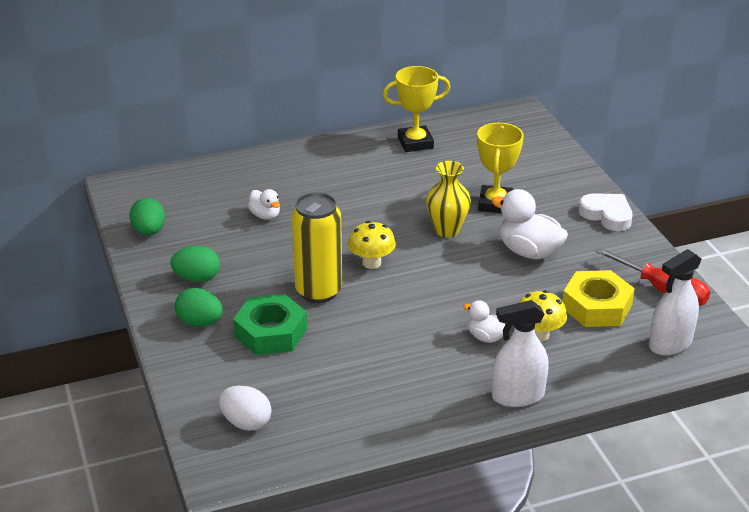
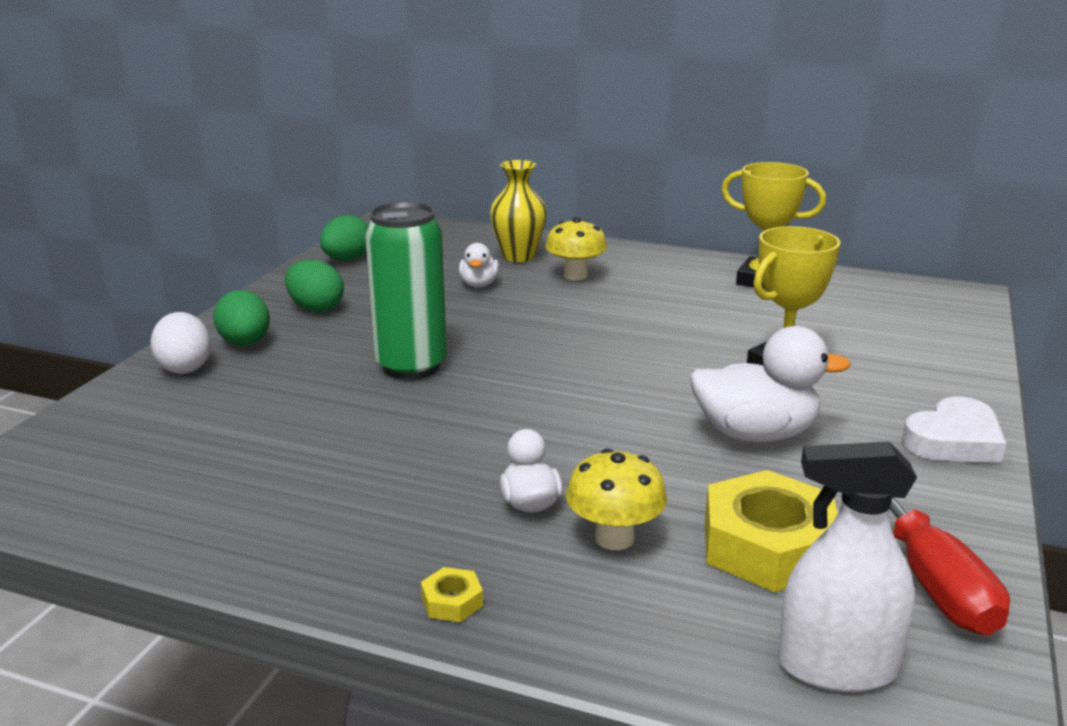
camera: 40 degrees right, 10 degrees down
(246, 423) = (99, 451): white egg -> white egg (185, 367)
(271, 332) = (291, 381): green nut -> none
(318, 291) = (411, 366): yellow can -> green can
(371, 263) = (519, 364): yellow mushroom -> yellow mushroom (575, 275)
(447, 230) = (670, 369): yellow vase -> yellow vase (518, 256)
(518, 396) = (452, 601): white spray bottle -> yellow nut
(529, 251) = (755, 434): white duck -> white duck turned 105 degrees clockwise
(607, 215) = (953, 440): white heart -> white heart turned 60 degrees clockwise

